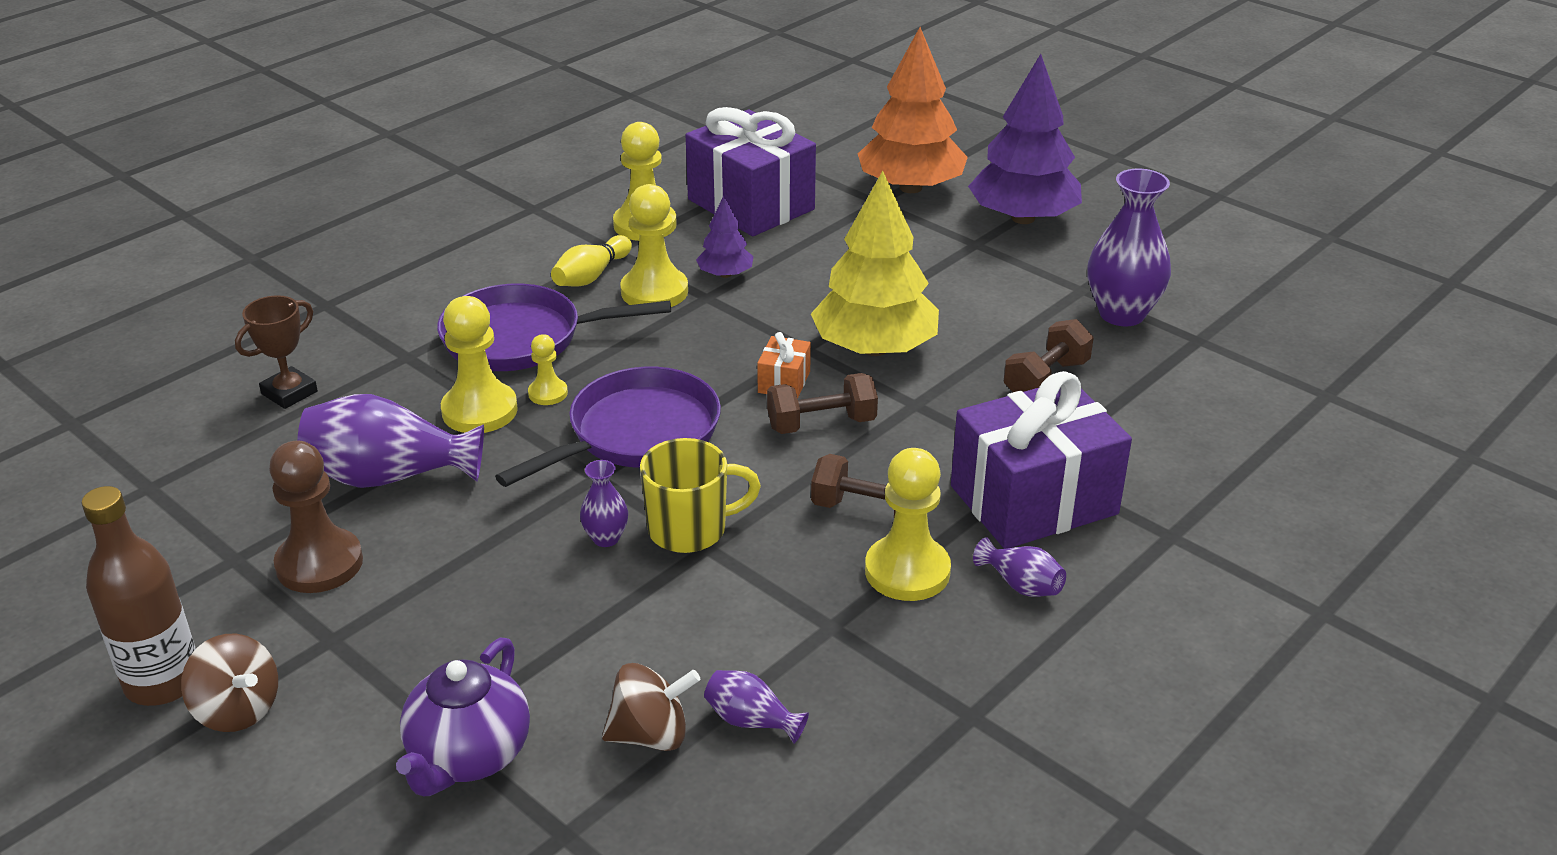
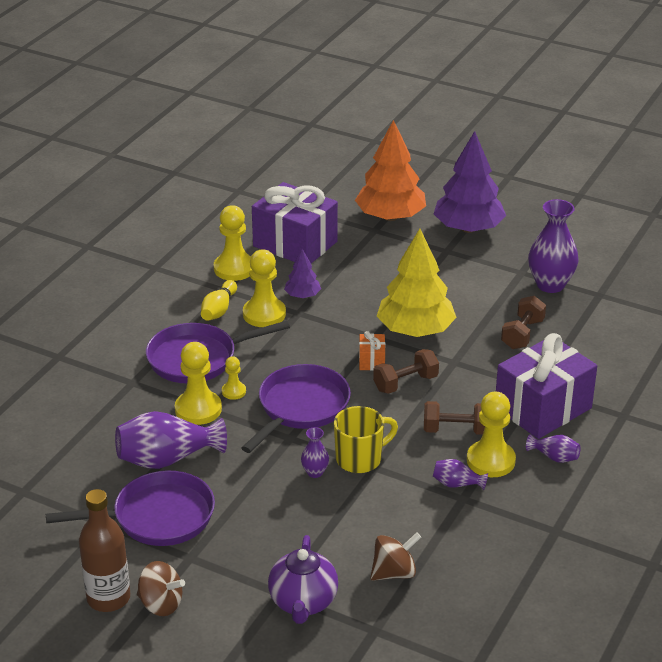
camera: 15 degrees left, 0 degrees up
(289, 393) = (72, 418): brown trophy -> none
(319, 564) = (157, 517): brown pawn -> purple pan
(751, 721) = (443, 555): purple vase -> purple vase (457, 484)

